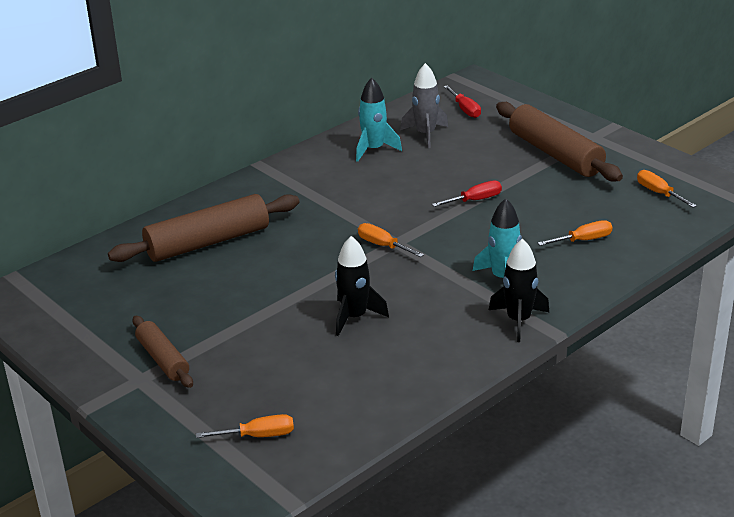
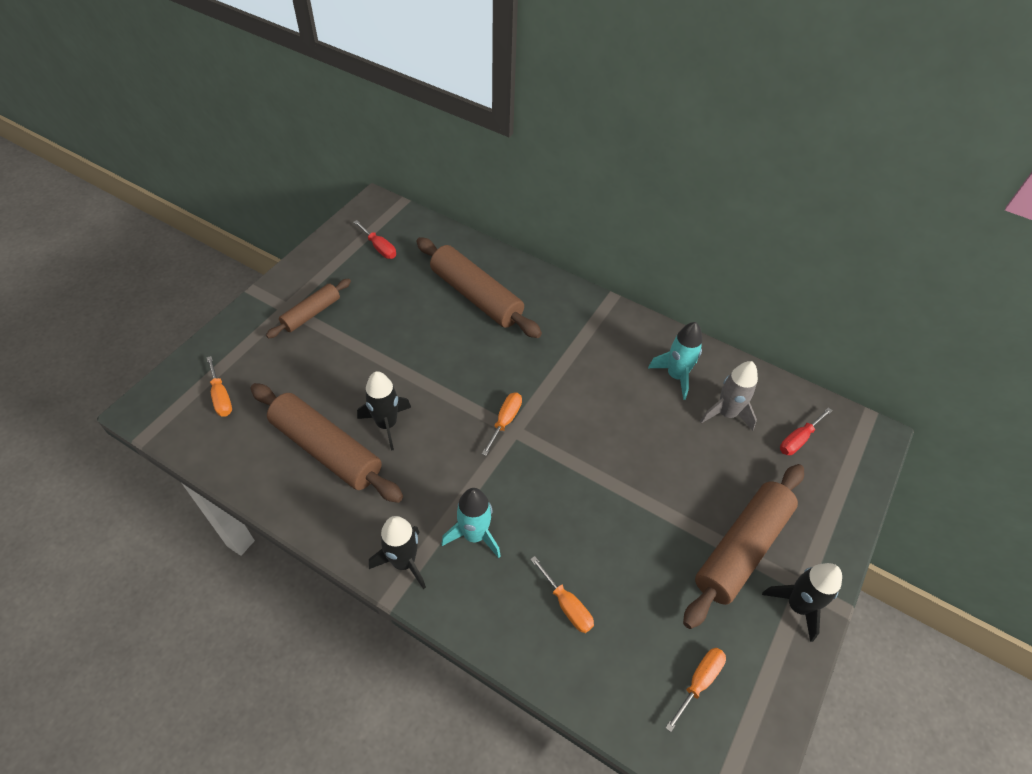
camera: 70 degrees right, 20 degrees up
(370, 359) = (326, 449): none -> brown rolling pin
(475, 200) = (612, 483): red screwdriver -> red screwdriver (379, 247)
(608, 142) = (797, 606): none -> black rocket

